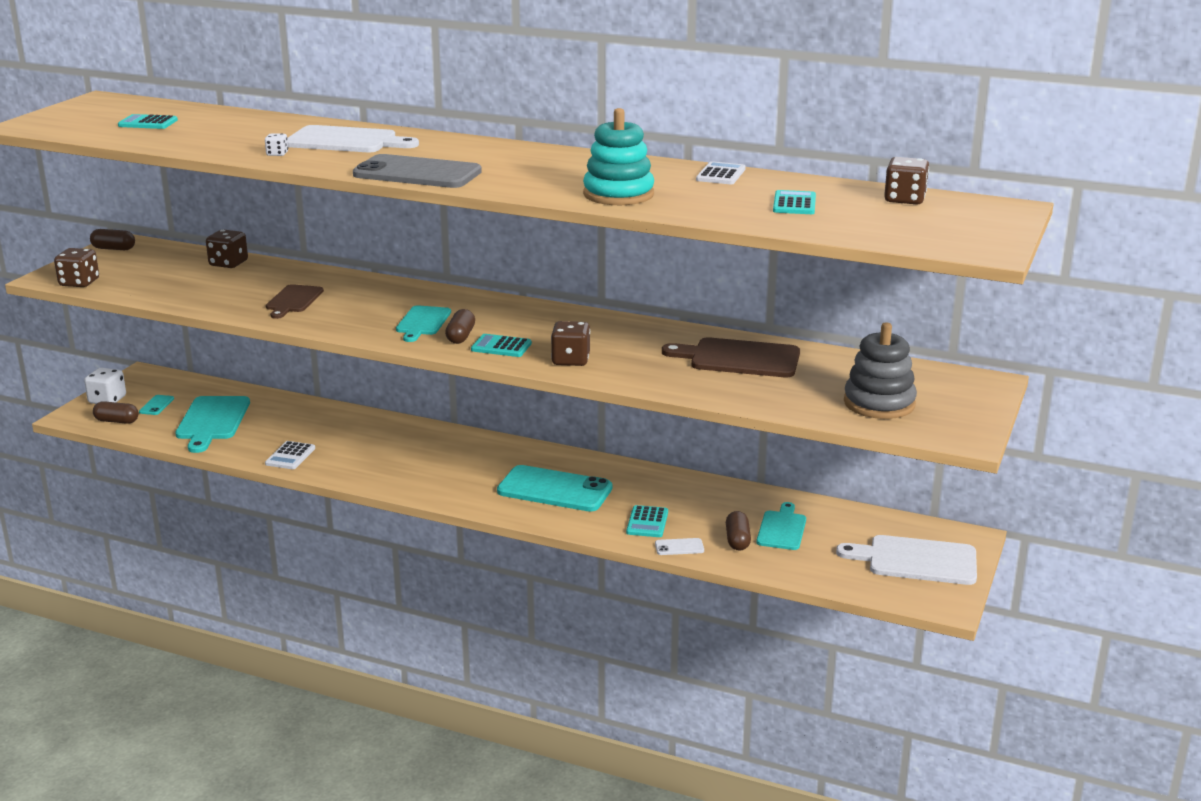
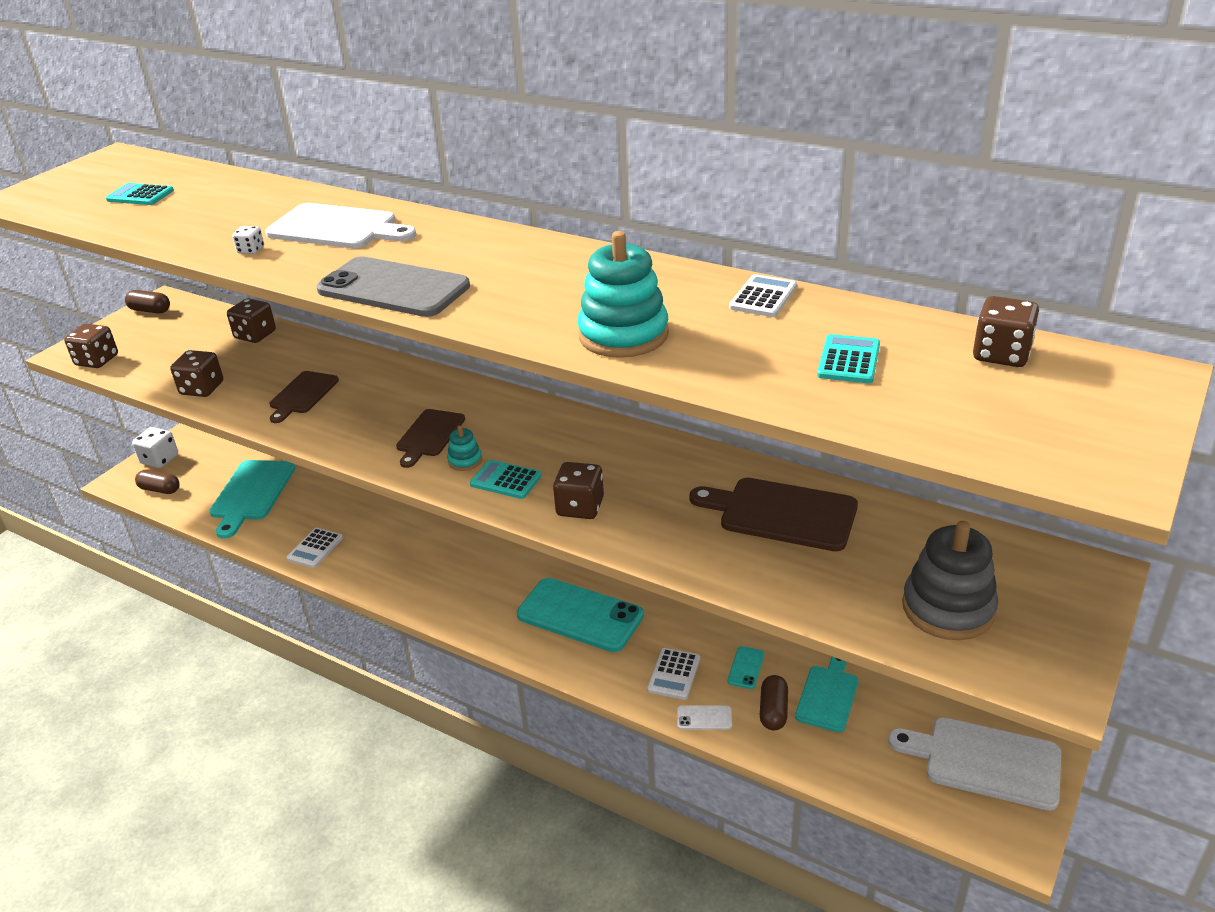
camera: 10 degrees right, 10 degrees up
(156, 405) = (204, 469): turquoise phone -> turquoise phone (746, 668)
(194, 299) = (202, 389): none -> brown dice
(422, 322) = (429, 435): turquoise cutting board -> brown cutting board
(460, 336) = (465, 461): brown capsule -> turquoise stacking toy
(647, 522) = (674, 674): turquoise calculator -> white calculator

